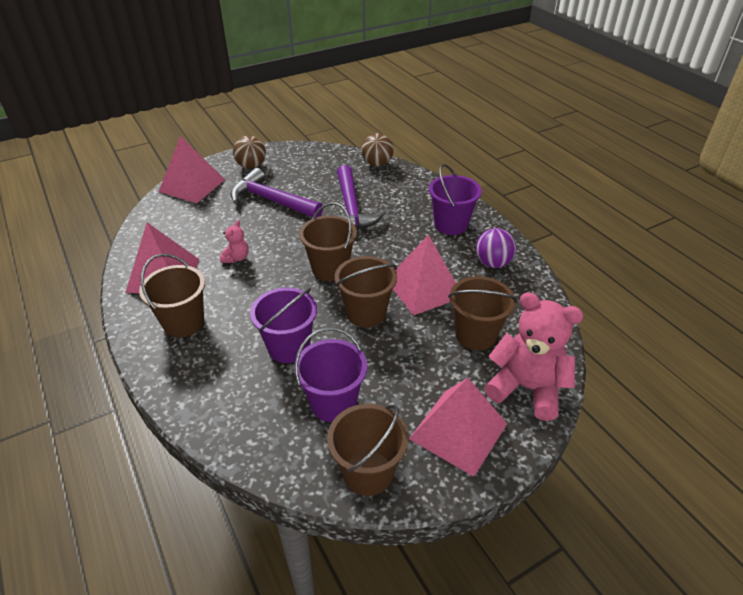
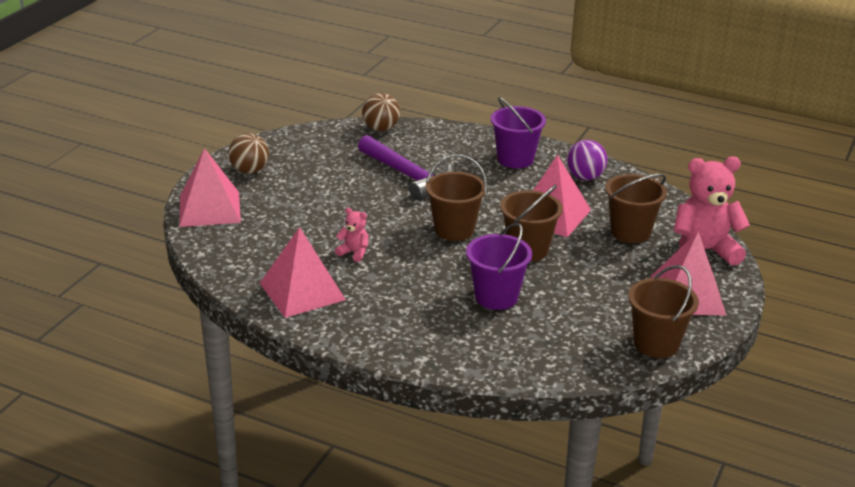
camera: 35 degrees left, 10 degrees down
(183, 323) = (378, 317): brown bucket -> none
(236, 258) = (354, 252): pink teddy bear -> pink teddy bear turned 45 degrees counterclockwise
(271, 200) = (318, 194): purple hammer -> none
(333, 403) = (580, 316): purple bucket -> none

